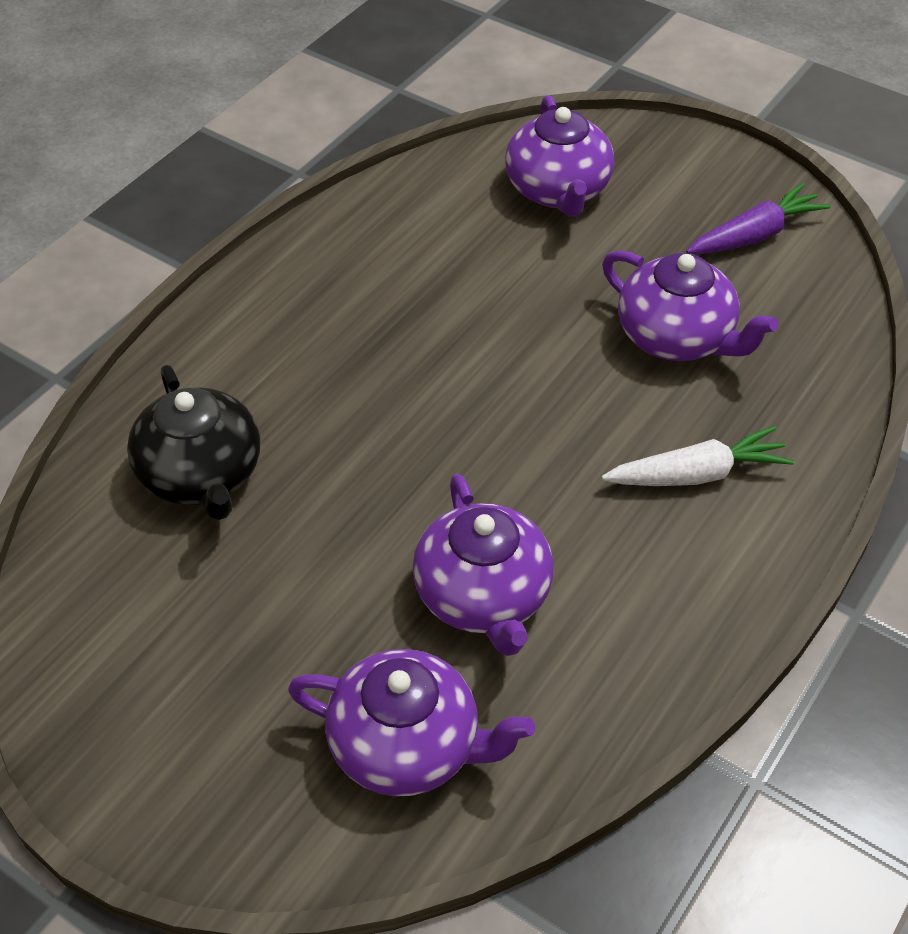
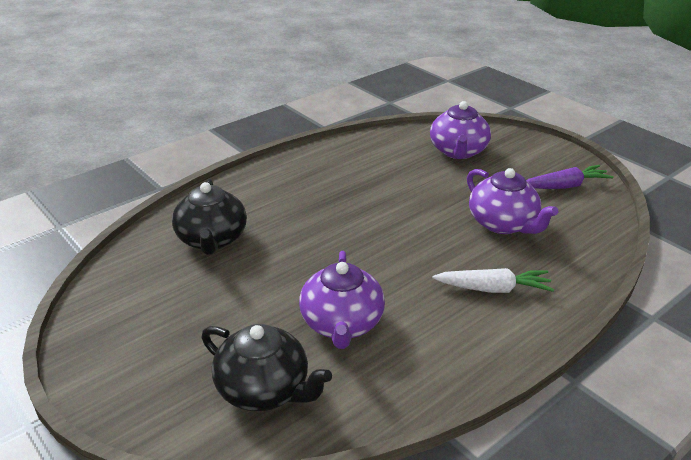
camera: 15 degrees right, 15 degrees down
(407, 746) = (264, 389): purple teapot -> black teapot

